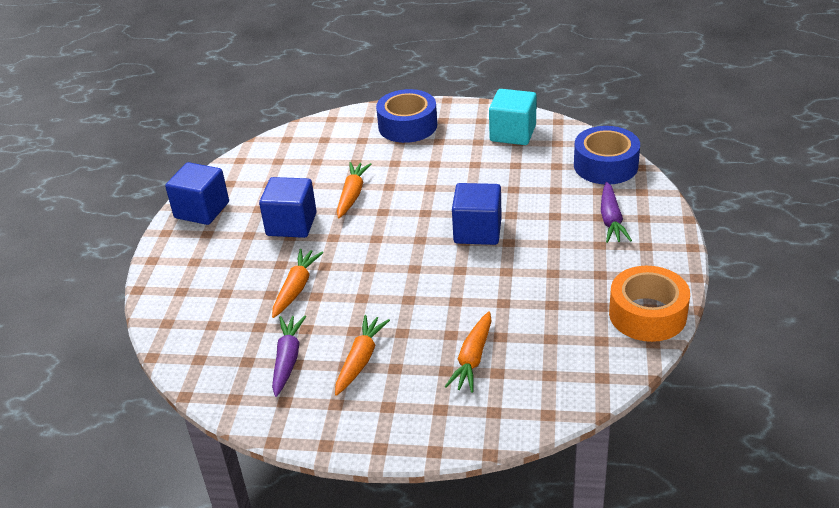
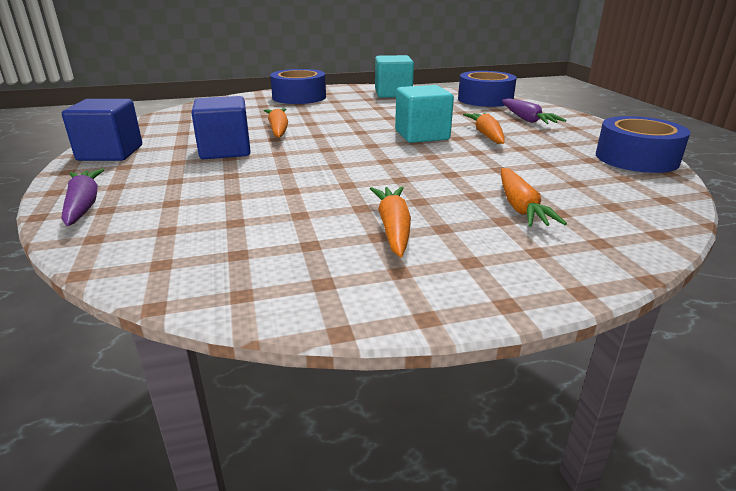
camera: 25 degrees left, 10 degrees down
(287, 359) = (296, 243): purple carrot -> purple carrot (84, 205)
(296, 288) = (263, 188): orange carrot -> orange carrot (486, 135)
(477, 231) = (422, 135): blue cube -> turquoise cube
(647, 314) = (636, 158): orange tape -> blue tape

